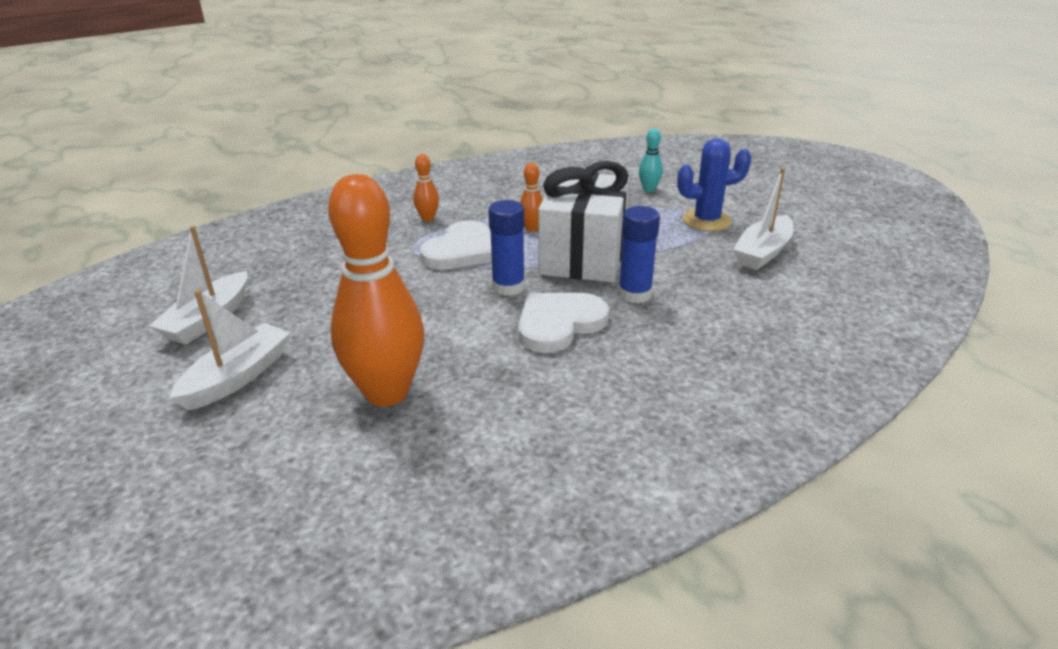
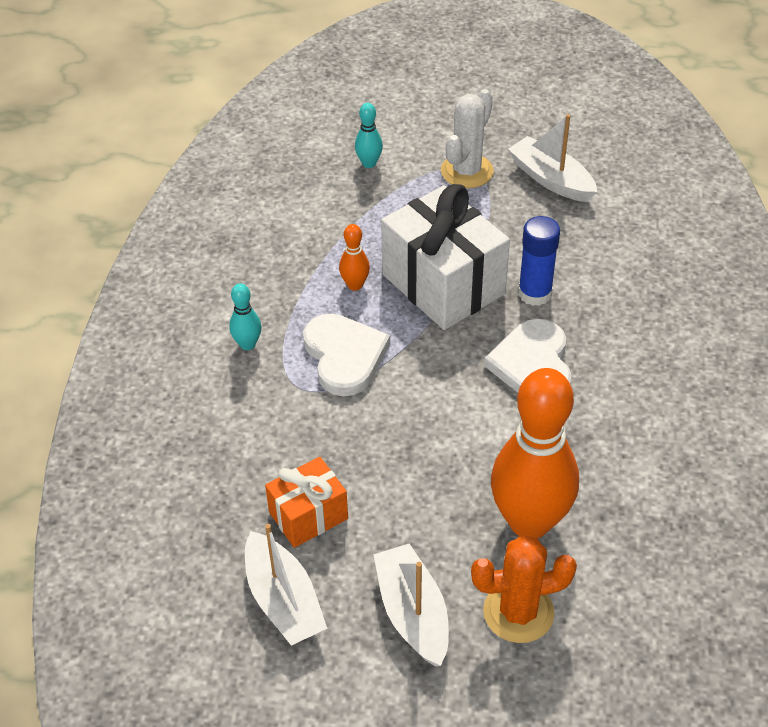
camera: 50 degrees left, 15 degrees up
(279, 429) = (518, 612): none -> orange cactus
(297, 297) = (308, 515): none -> orange gift
(428, 218) = (247, 344): orange bowling pin -> turquoise bowling pin
(508, 287) = (443, 361): blue glue stick -> none
(706, 220) = (467, 171): blue cactus -> white cactus
(763, 252) = (551, 179): white boat -> white boat turned 150 degrees clockwise

